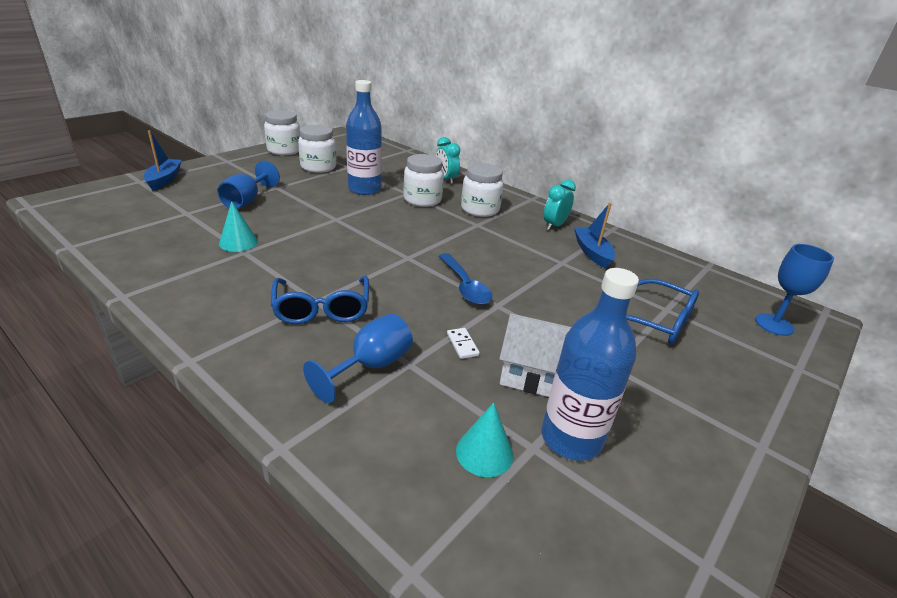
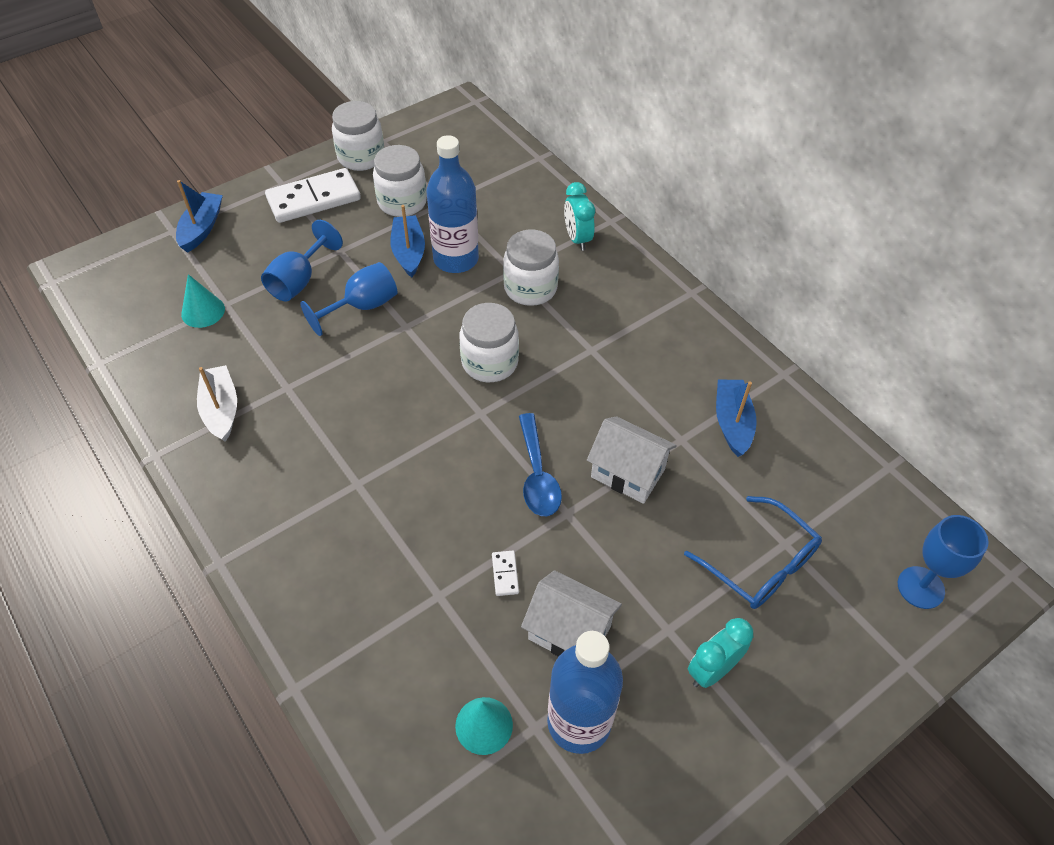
camera: 15 degrees right, 20 degrees up
(186, 266) = (221, 409): none -> white boat
(238, 242) = (282, 368): turquoise cone -> turquoise cone (203, 311)
(252, 166) = (313, 199): none -> white domino
(322, 309) = (361, 499): blue glasses -> none
(329, 187) = (408, 252): none -> blue boat
(371, 366) = (397, 594): blue goblet -> blue goblet (362, 306)
(480, 209) = (606, 315): white jar -> white jar (490, 362)
(533, 281) = (628, 473): none -> white house
(554, 226) = (701, 359): turquoise clock -> turquoise clock (712, 670)

